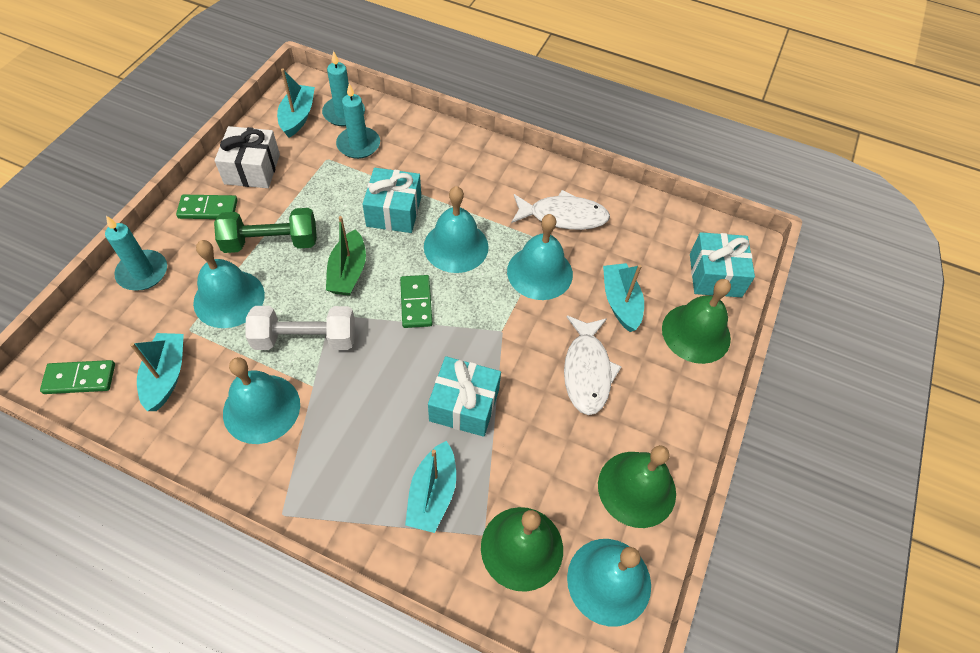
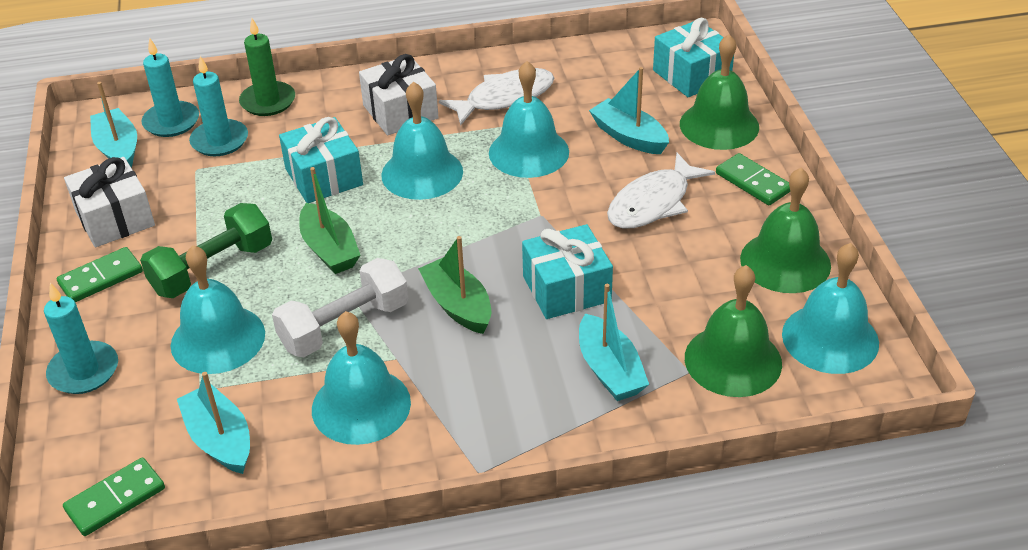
camera: 30 degrees left, 15 degrees down
(385, 370) = (458, 305): none -> green boat
(412, 130) = (268, 101): none -> green candle
(416, 303) = (430, 237): green domino -> green domino (753, 182)
(485, 187) = (400, 112): none -> white gift
(587, 371) = (653, 203): white fish -> white fish turned 75 degrees clockwise

